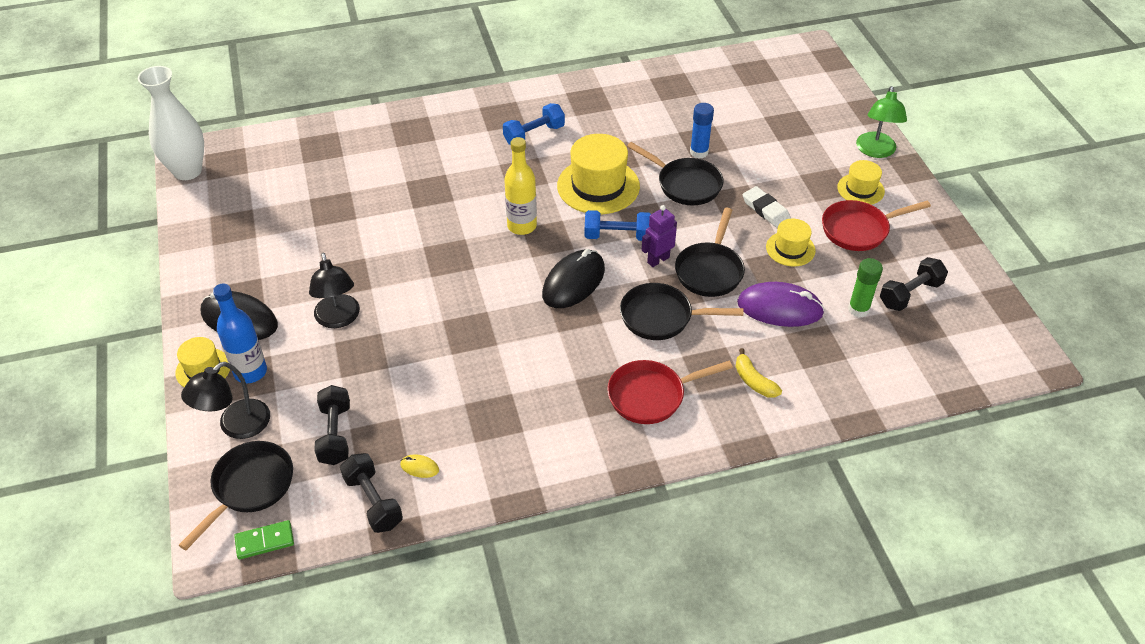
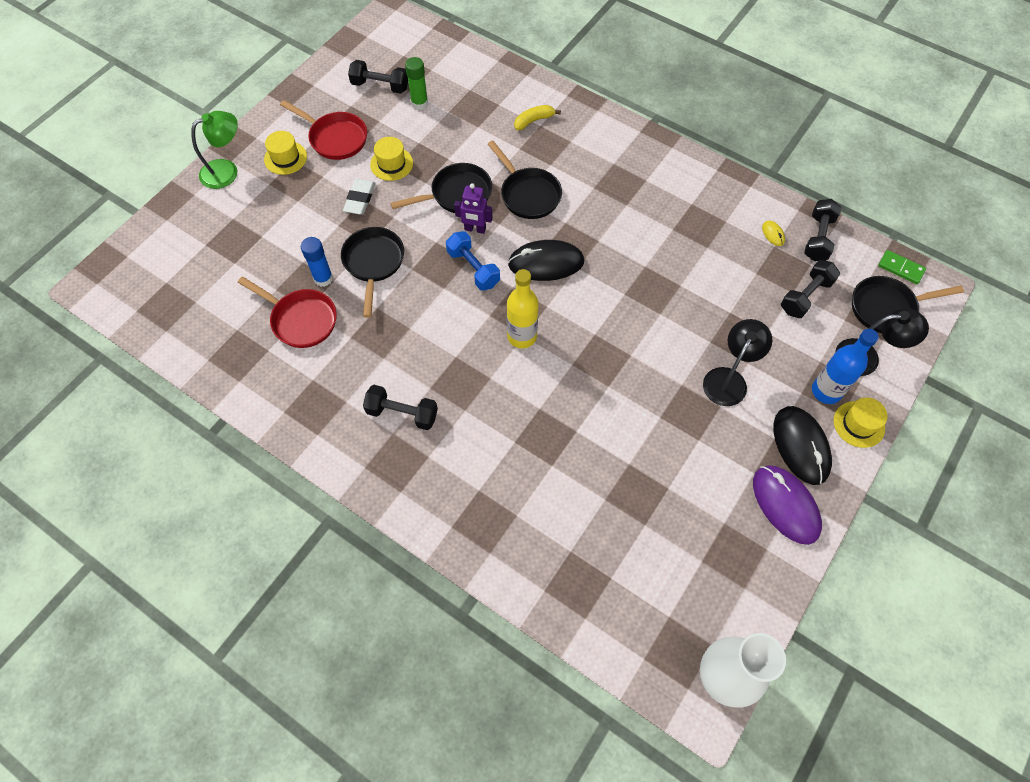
camera: 130 degrees left, 15 degrees up
(534, 135) = (402, 413): blue dumbbell -> black dumbbell
(598, 186) = (428, 318): yellow hat -> none
(651, 395) = (597, 160): red pan -> red pan (301, 320)
(754, 381) = (534, 121): yellow banana -> yellow banana turned 135 degrees counterclockwise
(779, 308) = (457, 140): purple mouse -> purple mouse (785, 505)

